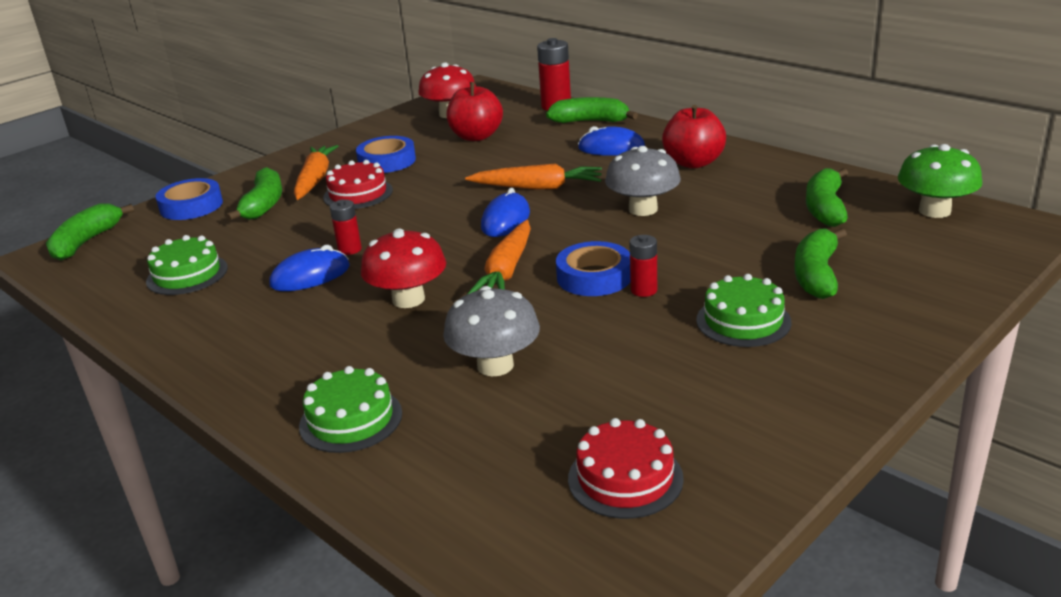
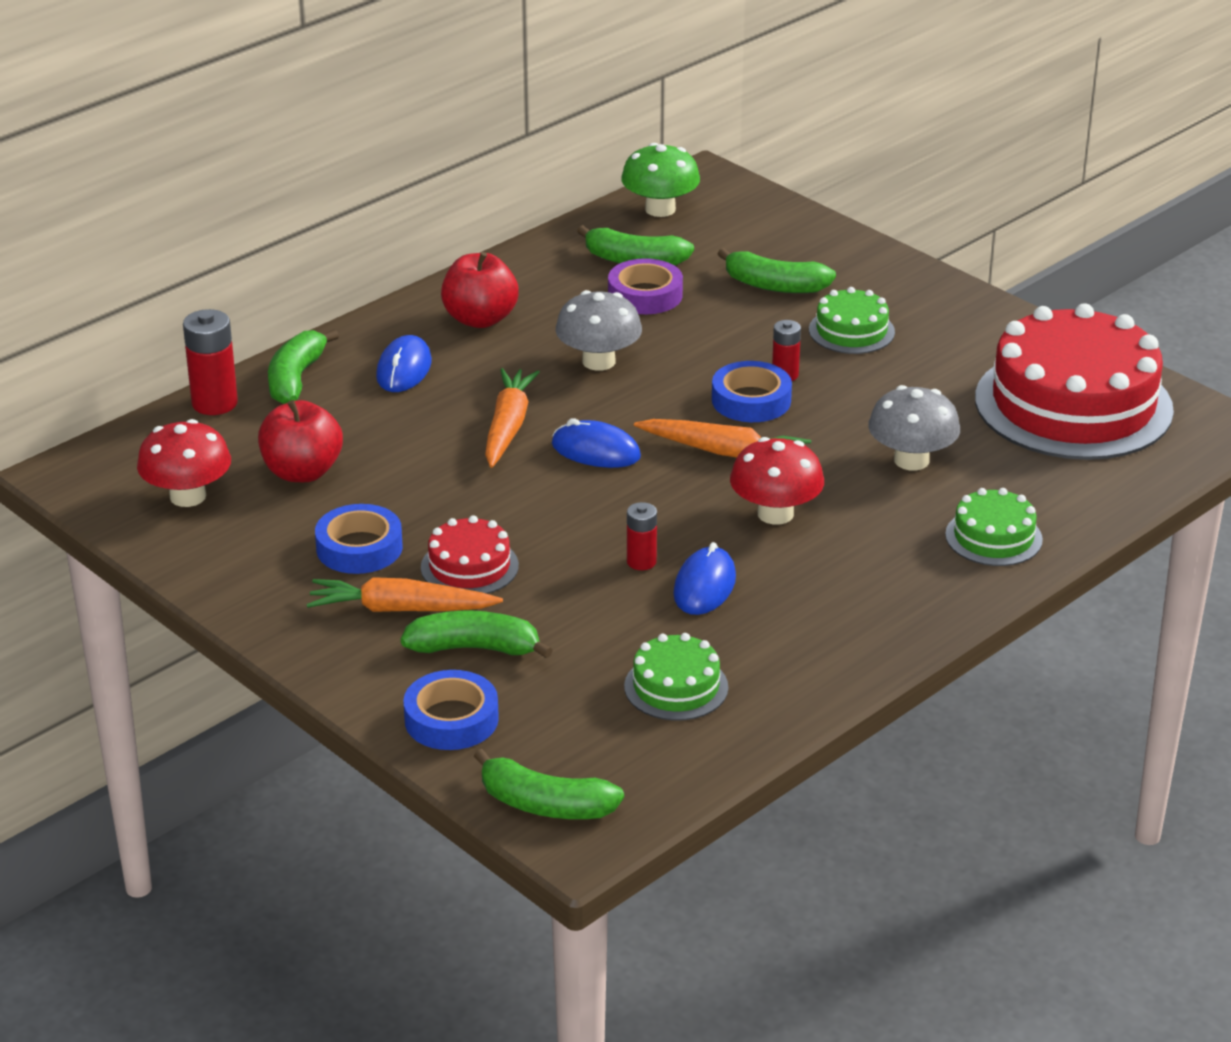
camera: 90 degrees left, 5 degrees up
(310, 276) = (704, 586): blue mouse -> blue mouse turned 45 degrees clockwise
(625, 478) = (1073, 404): red cake -> red cake, size x2.19
(764, 218) = (645, 295): none -> purple tape

